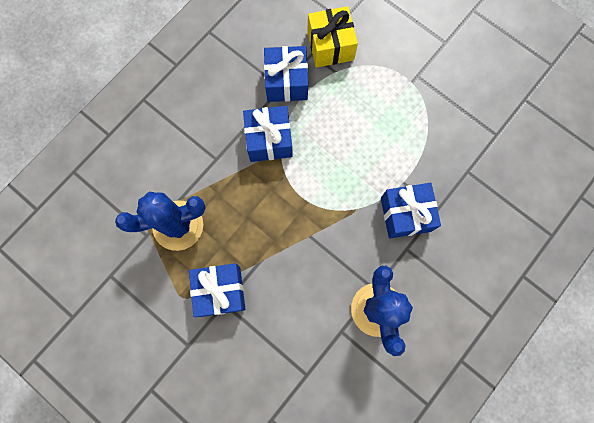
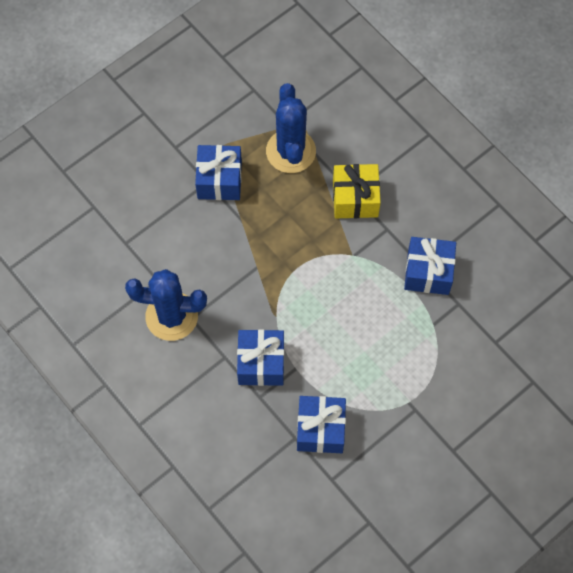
camera: 100 degrees right, 10 degrees down
(269, 140) = (365, 245): blue gift -> blue gift (320, 429)
(330, 46) = (465, 324): yellow gift -> yellow gift (355, 198)

